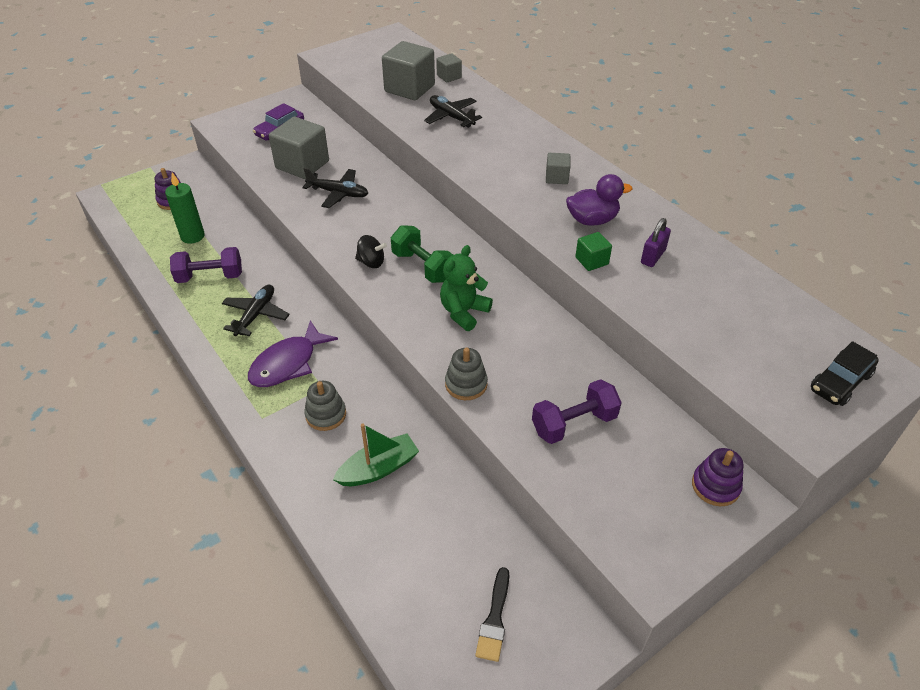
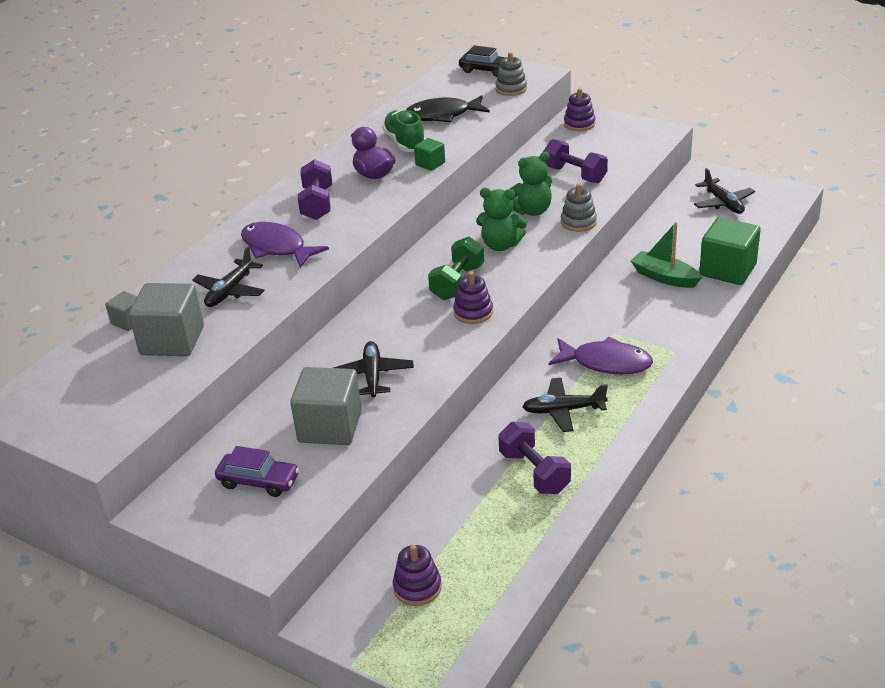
camera: 110 degrees left, 10 degrees down
(192, 236) = (477, 525): green candle -> none
(326, 415) = (640, 320): grey stacking toy -> grey stacking toy (511, 89)
(350, 535) = (727, 270): none -> green cube
(371, 262) = (473, 312): black spinning top -> purple stacking toy
(494, 619) = (723, 203): black brush -> black plane
(497, 146) = (277, 248): none -> purple fish
(514, 357) = (532, 211): none -> green teddy bear
(556, 178) = (317, 204): grey cube -> purple dumbbell
(653, 256) = (405, 142): purple padlock -> green shoe
(710, 302) = (443, 115): none -> black fish

